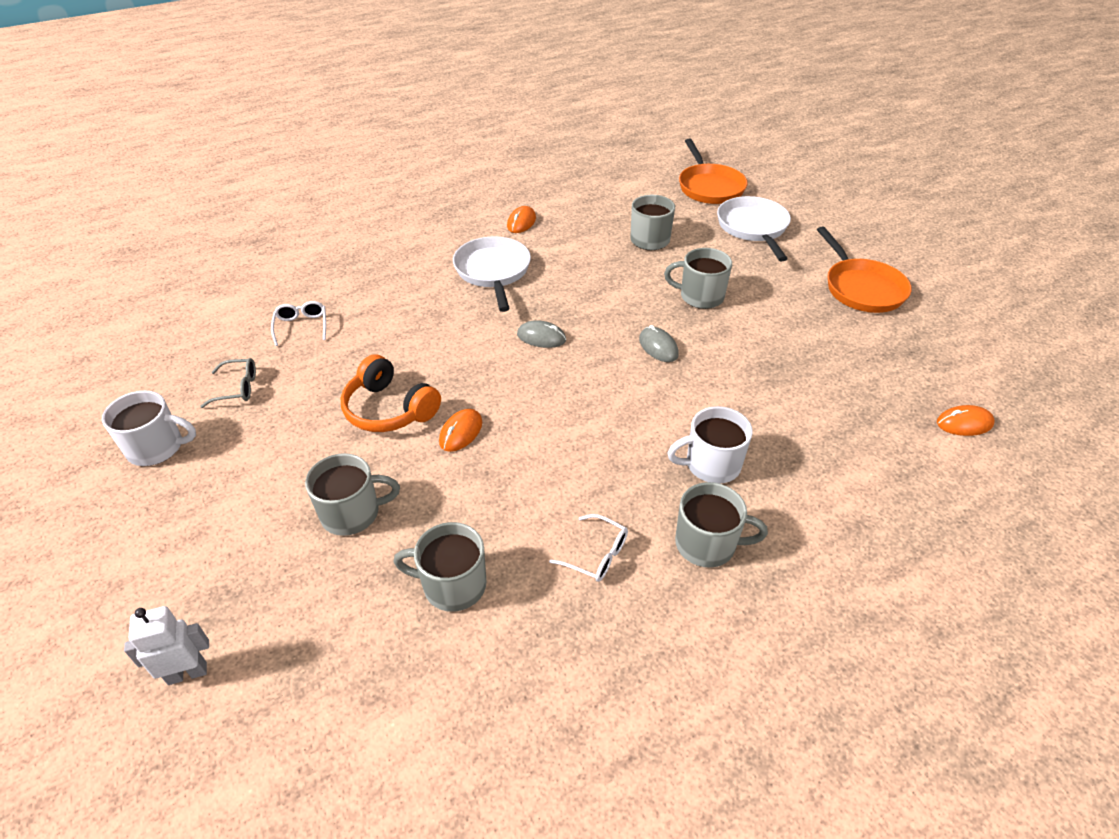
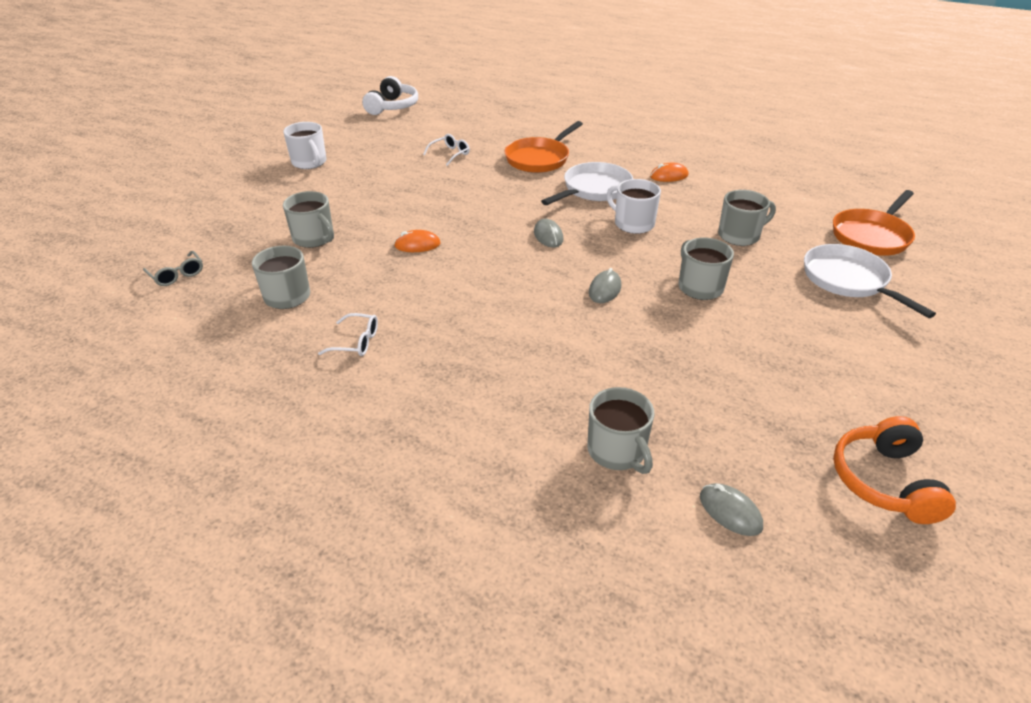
camera: 55 degrees right, 5 degrees down
(119, 319) = (392, 107): none -> white headphones
(187, 673) = (171, 241): white robot -> none
(238, 388) = (377, 161): grey glasses -> grey glasses (177, 275)
(389, 409) = (411, 212): orange headphones -> orange headphones (884, 481)
(597, 555) = (356, 342): white glasses -> white glasses turned 75 degrees counterclockwise
(707, 544) = (410, 390): grey mug -> grey mug (617, 451)
(711, 464) = (497, 363): white mug -> white mug (633, 223)
(753, 228) = (848, 280): white pan -> white pan turned 75 degrees counterclockwise
(861, 288) = (857, 376): orange pan -> orange pan (539, 159)
(964, 423) = (730, 511): orange mouse -> grey mouse

